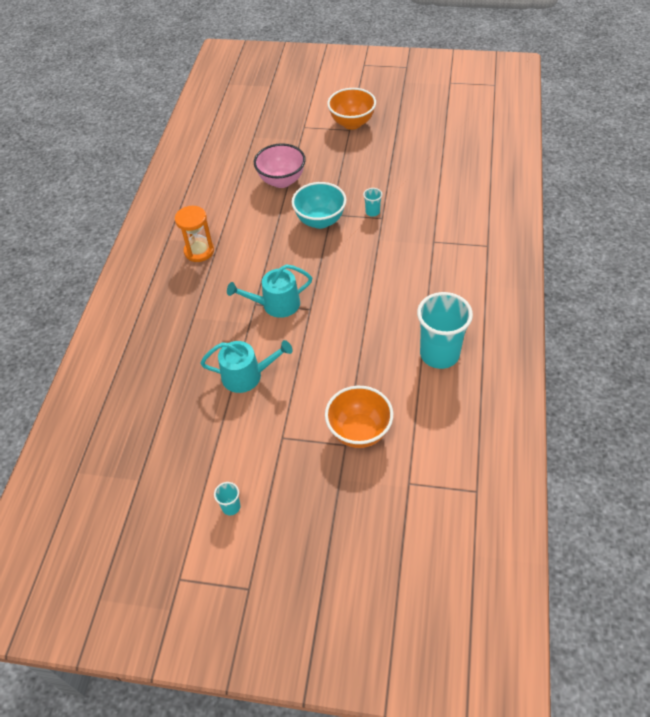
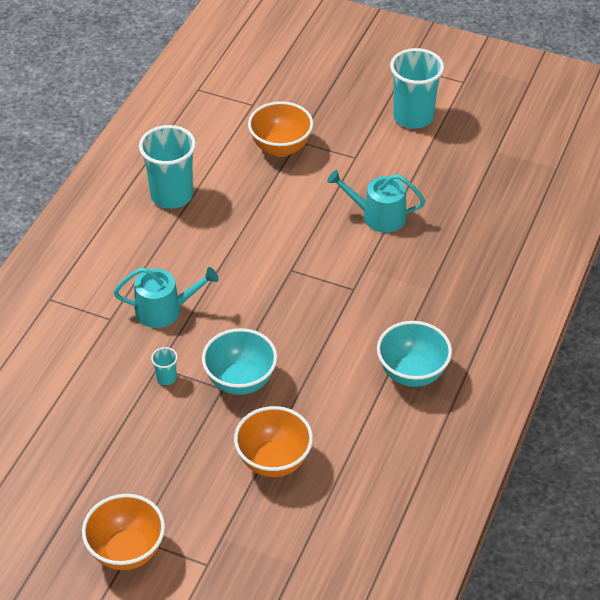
camera: 170 degrees left, 5 degrees down
(199, 251) = (412, 373): orange hourglass -> turquoise bowl
(231, 507) = (413, 117): turquoise cup -> turquoise cup, size x2.36
(276, 304) = (328, 282): turquoise watering can -> turquoise watering can (164, 310)
(282, 181) = (274, 461): pink bowl -> orange bowl

